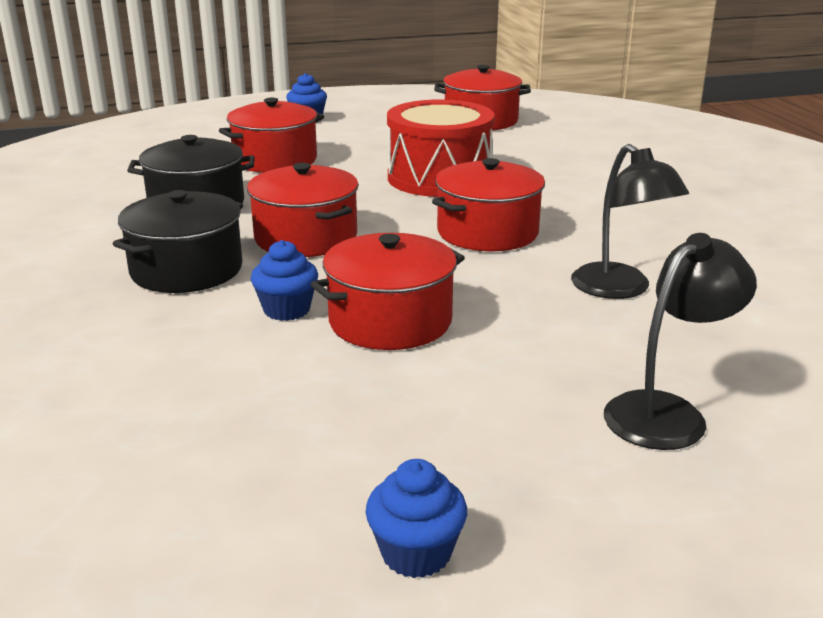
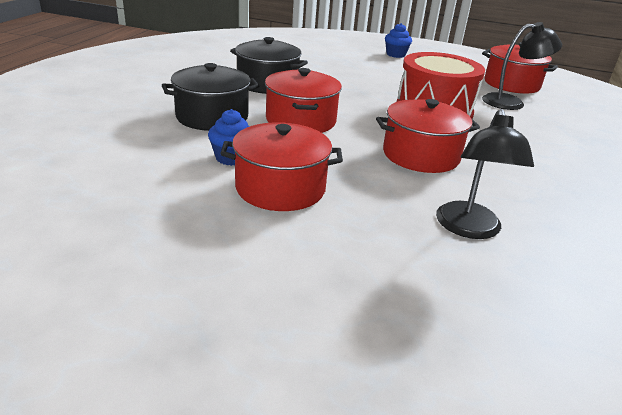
camera: 30 degrees right, 5 degrees up
(275, 160) = (344, 72): red pot -> none
(416, 553) = (85, 346): blue cupcake -> none
(667, 412) = (386, 338): black lamp -> black lamp (511, 102)

